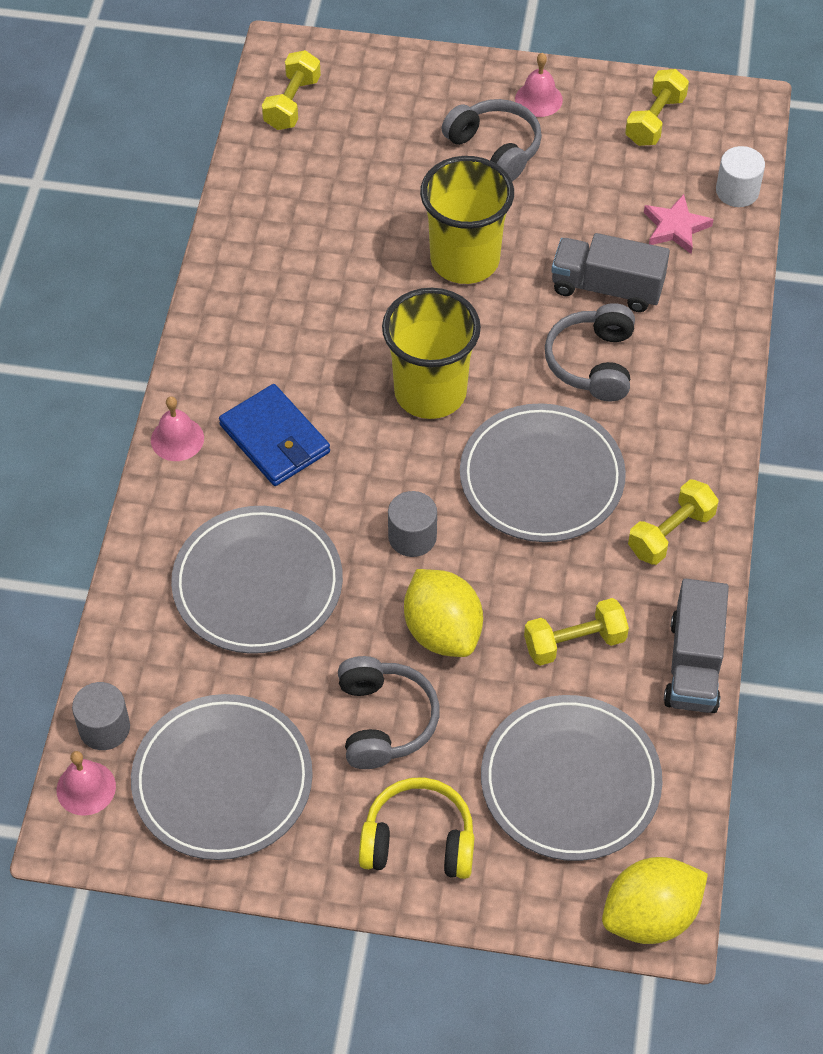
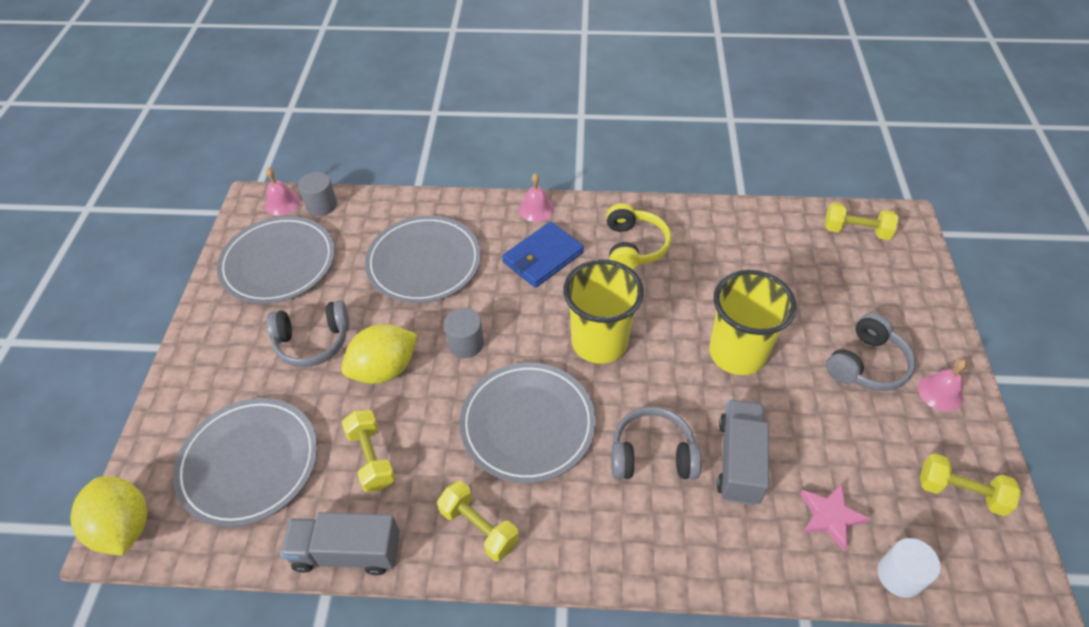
camera: 85 degrees right, 5 degrees down
(418, 841) = (216, 370): yellow headphones -> yellow headphones (633, 246)

